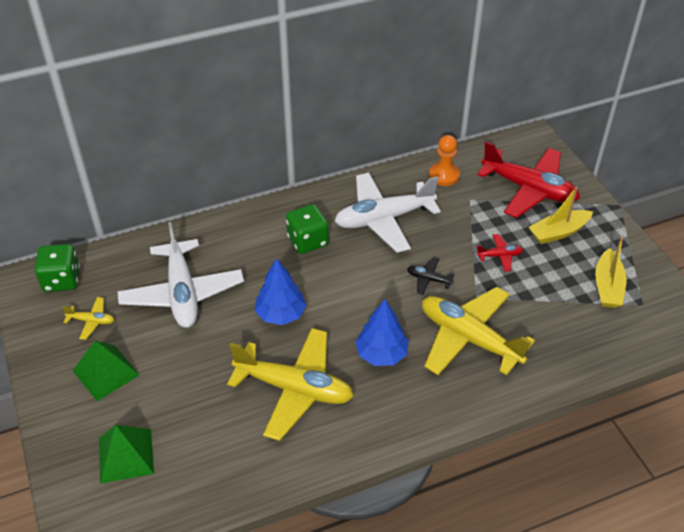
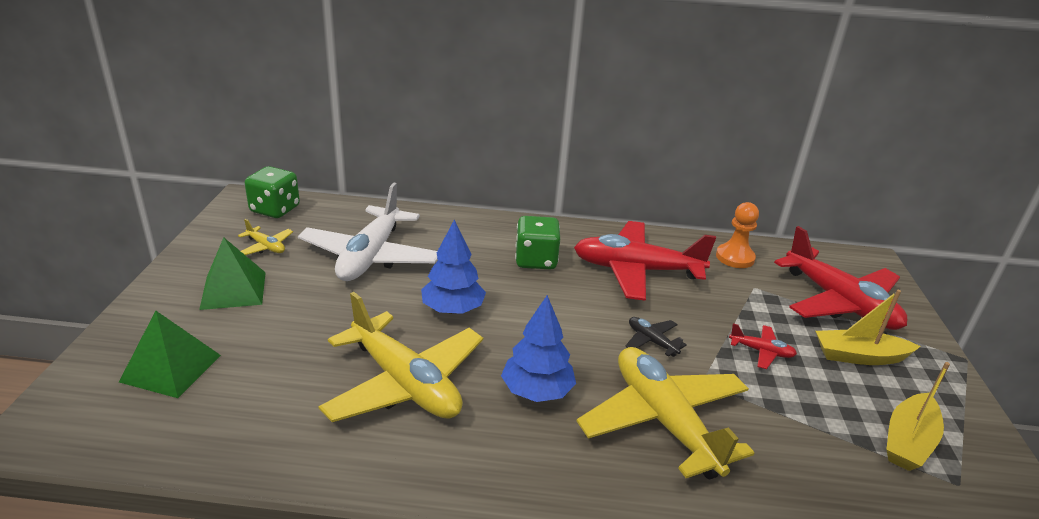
camera: 25 degrees right, 15 degrees down
(383, 219) = (636, 270): white plane -> red plane

